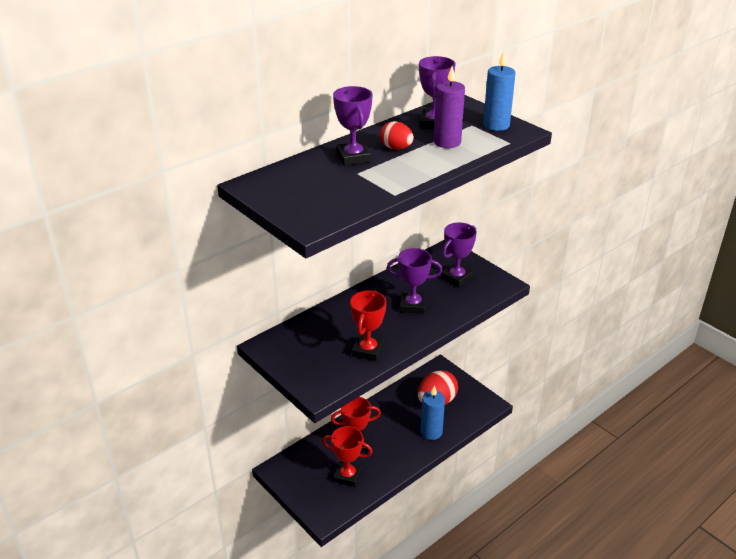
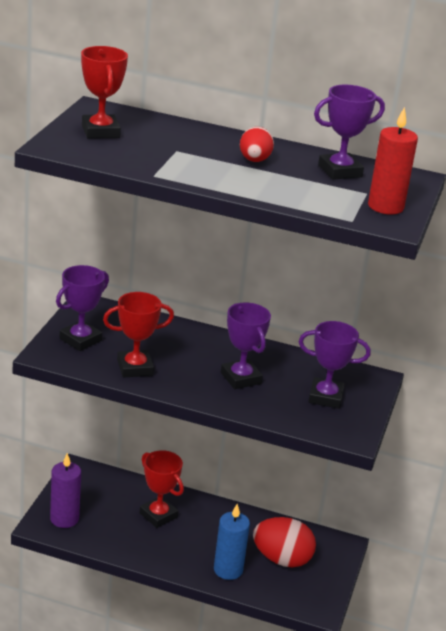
camera: 55 degrees right, 5 degrees down
(347, 476) = (109, 523): red trophy -> red trophy (100, 131)
(353, 157) = (206, 143): purple trophy -> purple trophy (80, 340)
(447, 142) = (304, 185): purple candle -> purple candle (64, 519)
(496, 125) = (385, 206): blue candle -> red candle

